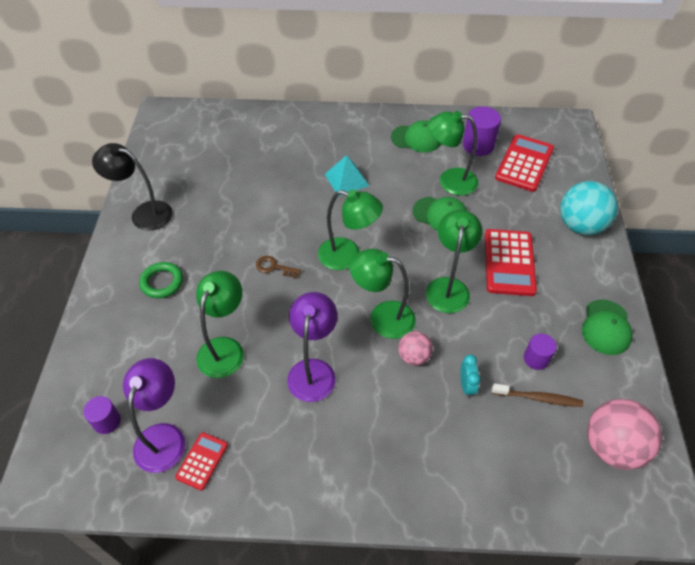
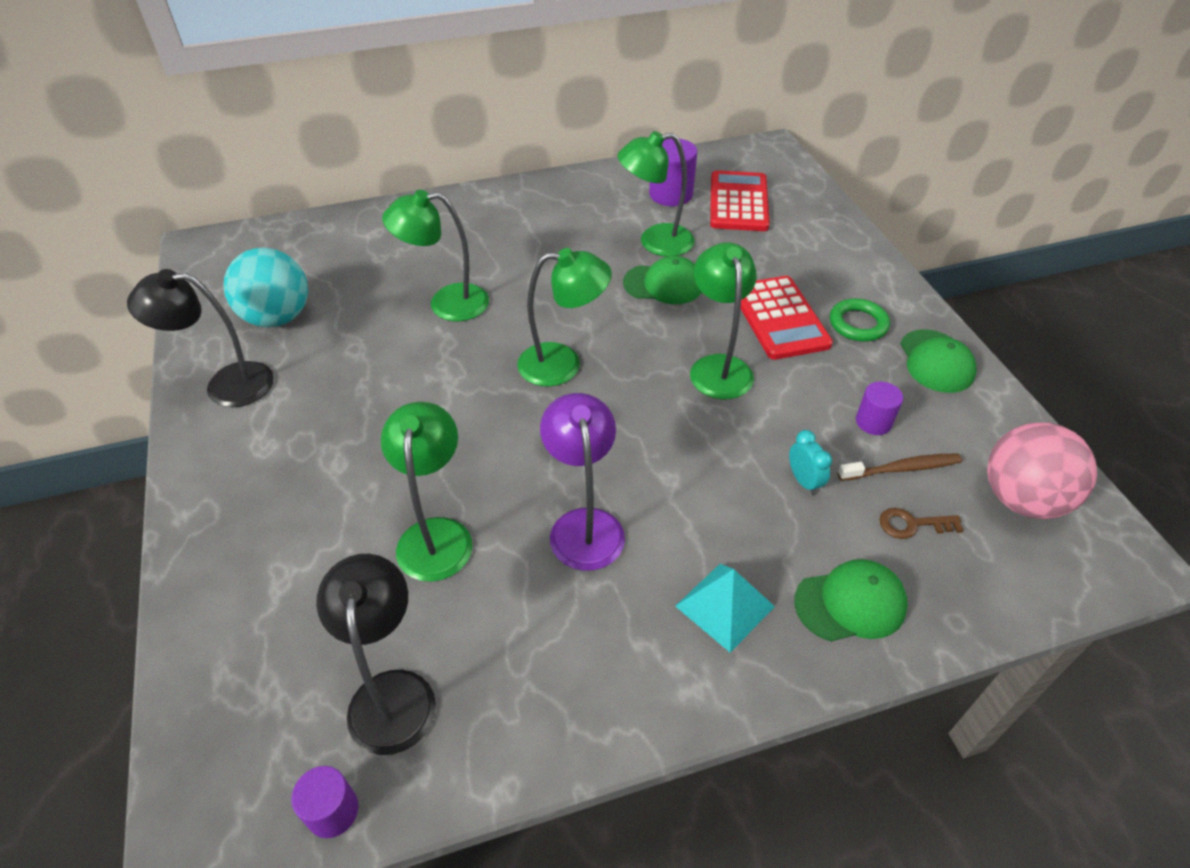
camera: 20 degrees left, 5 degrees down
(107, 421) = (284, 701): purple cylinder -> purple cylinder (333, 811)
(162, 282) = (295, 471): green ring -> green ring (858, 324)
(163, 436) = (391, 692): purple lamp -> black lamp
(202, 461) = (471, 708): red calculator -> none
(274, 267) = (462, 405): brown key -> brown key (912, 524)
(346, 179) = (516, 271): turquoise pyramid -> turquoise pyramid (724, 606)
(382, 317) = (648, 428): green lamp -> green lamp (446, 303)
(414, 356) = (716, 465): pink ball -> none
(416, 138) = (587, 203): green cap -> green cap (850, 603)
(580, 226) = (843, 255): turquoise ball -> turquoise ball (277, 317)

